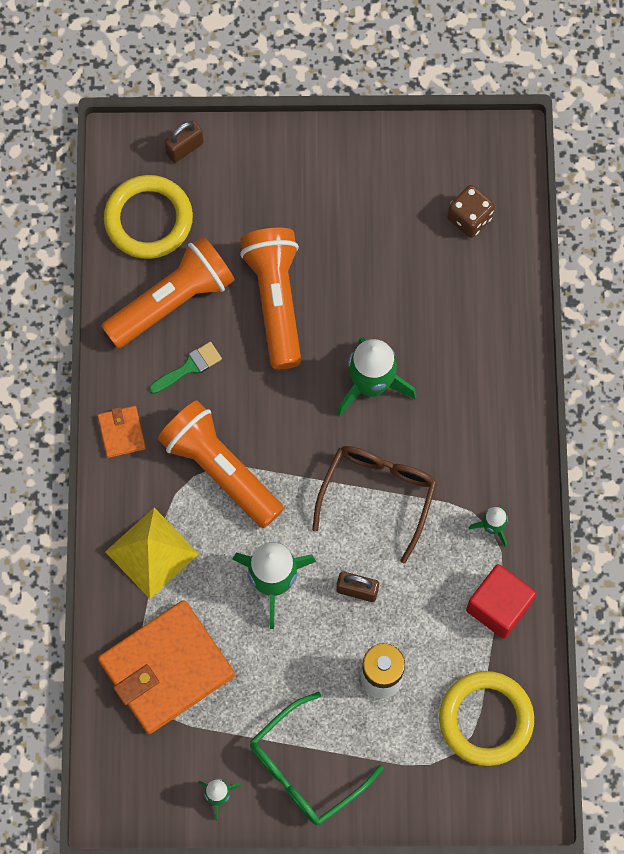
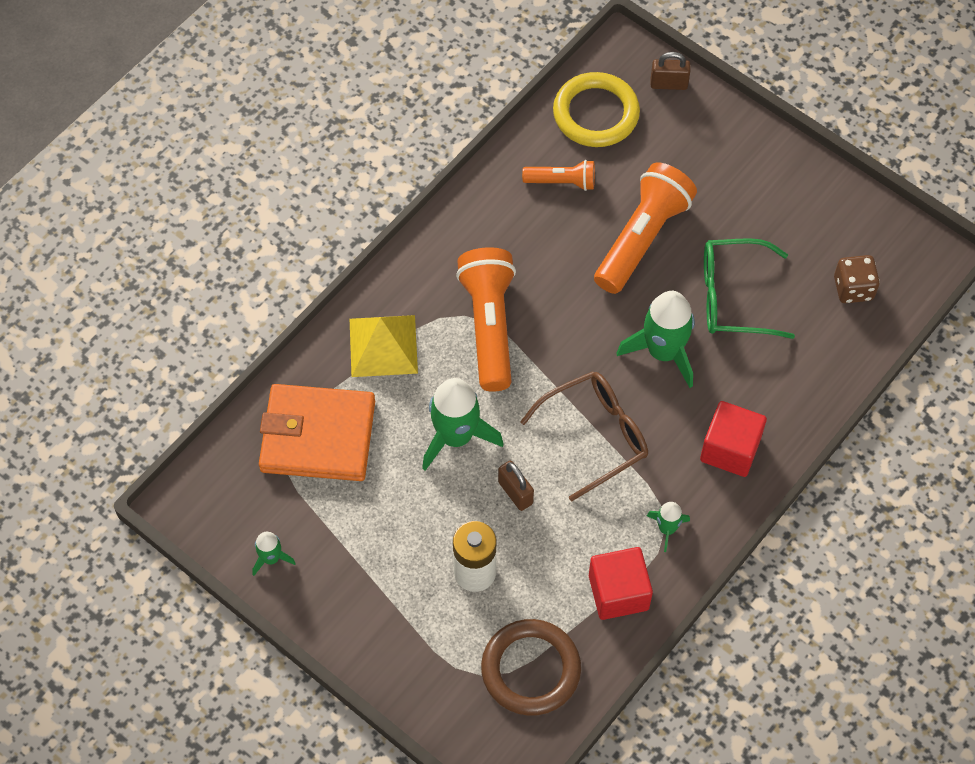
camera: 40 degrees right, 10 degrees down
(121, 432) = (439, 245): orange wallet -> none
(172, 300) = (562, 182): orange flashlight -> orange flashlight, size x0.54
(189, 367) = (532, 237): green brush -> none
(305, 769) = (354, 592): green glasses -> green glasses (733, 297)
(486, 425) = (730, 449): none -> red cube
(486, 719) = (530, 669): yellow ring -> brown ring

